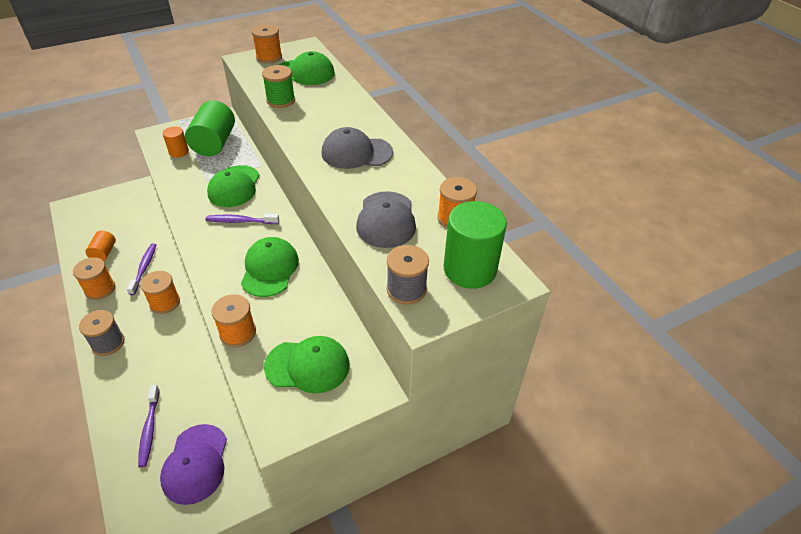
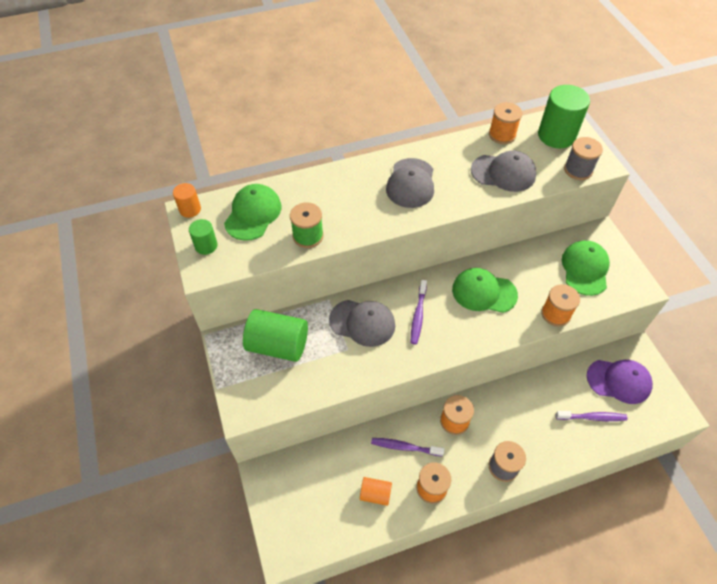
camera: 80 degrees left, 10 degrees up
(179, 152) = (288, 381): orange cylinder -> orange cylinder (190, 209)
(234, 186) = (362, 323): green cap -> grey cap
(269, 57) = (206, 246): orange spool -> green cylinder

